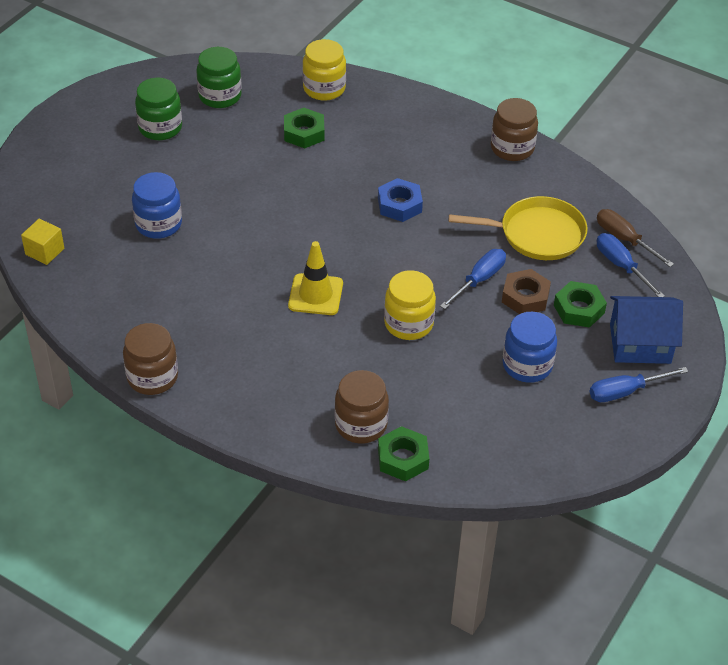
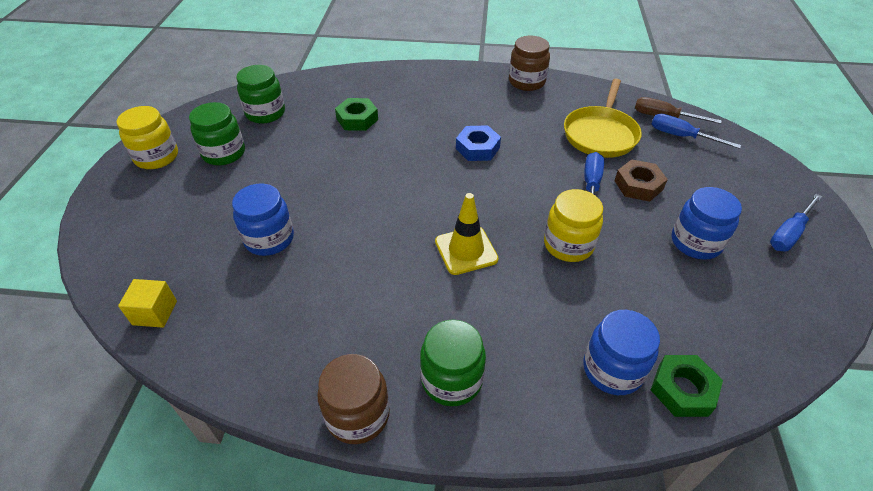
camera: 25 degrees left, 0 degrees up
(234, 382) = (451, 380): none -> green jar
(324, 88) = (351, 83): yellow jar -> yellow jar (157, 157)
(361, 425) = (612, 369): brown jar -> blue jar
(537, 234) = (600, 134): yellow pan -> yellow pan turned 135 degrees clockwise
(579, 309) = (686, 179): green nut -> none
(640, 343) = (755, 189): blue house -> none

